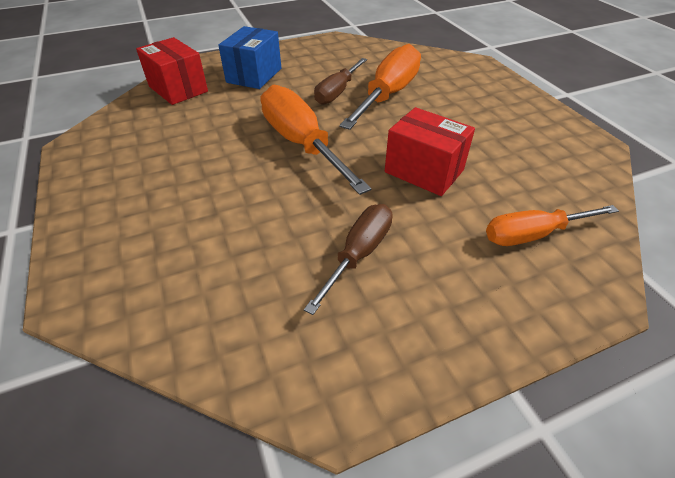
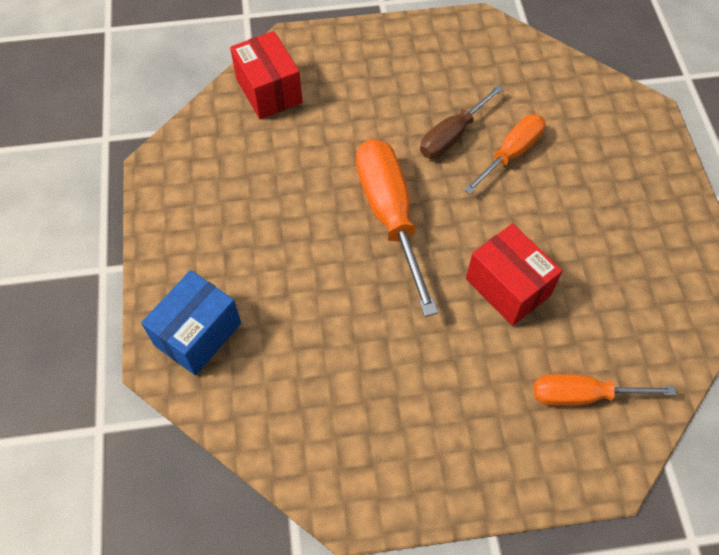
camera: 15 degrees right, 15 degrees up
(254, 75) = (360, 82): blue box -> blue box (198, 334)
(359, 254) = (409, 376): brown screwdriver -> none
(388, 95) = (511, 153): orange screwdriver -> orange screwdriver, size x0.62

